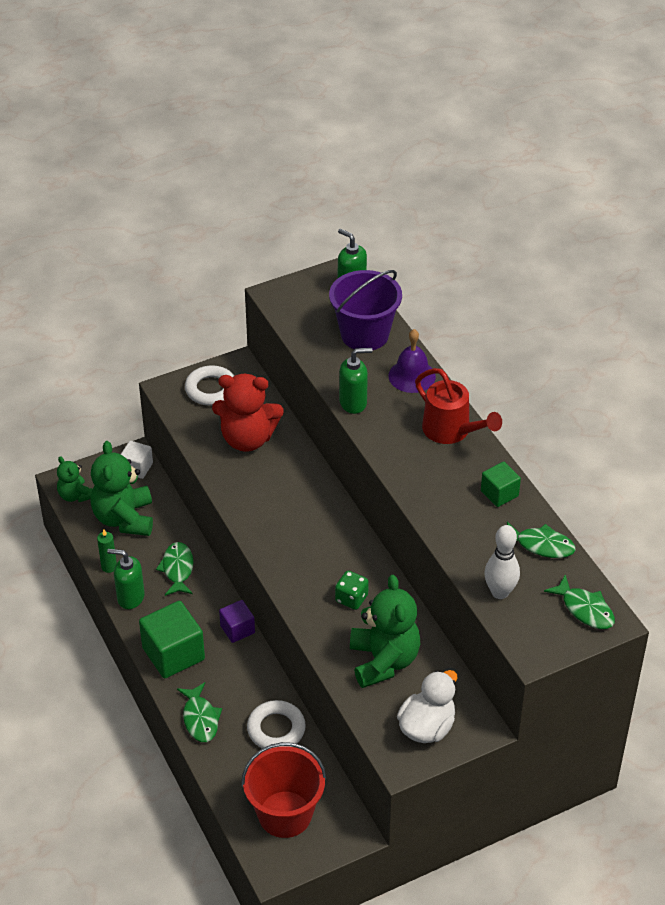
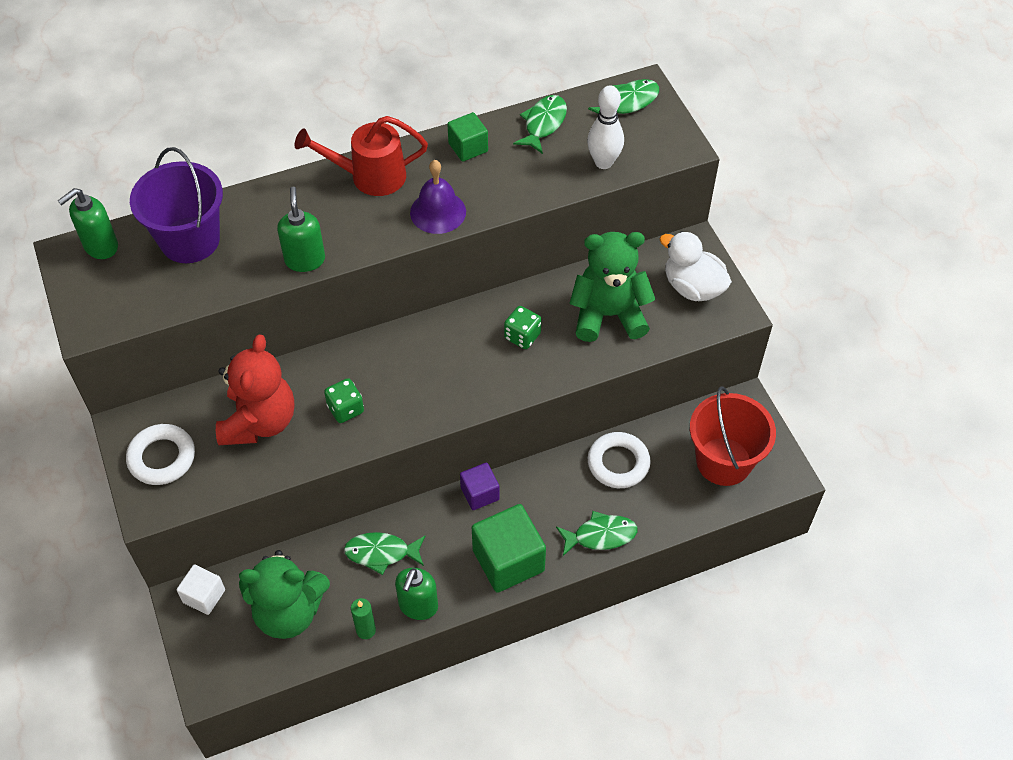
camera: 85 degrees left, 10 degrees up
(75, 495) = (237, 672): green teddy bear -> none
(263, 488) = (345, 409): none -> green dice
(412, 376) = (272, 202): purple bell -> purple bell (438, 212)
(452, 431) = (369, 176): red watering can -> red watering can turned 150 degrees counterclockwise

